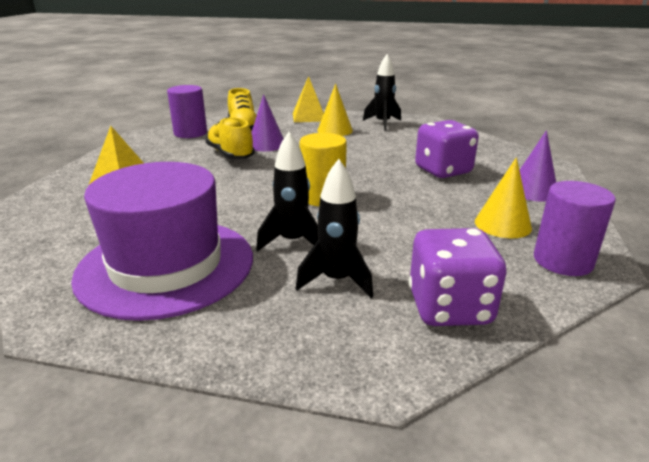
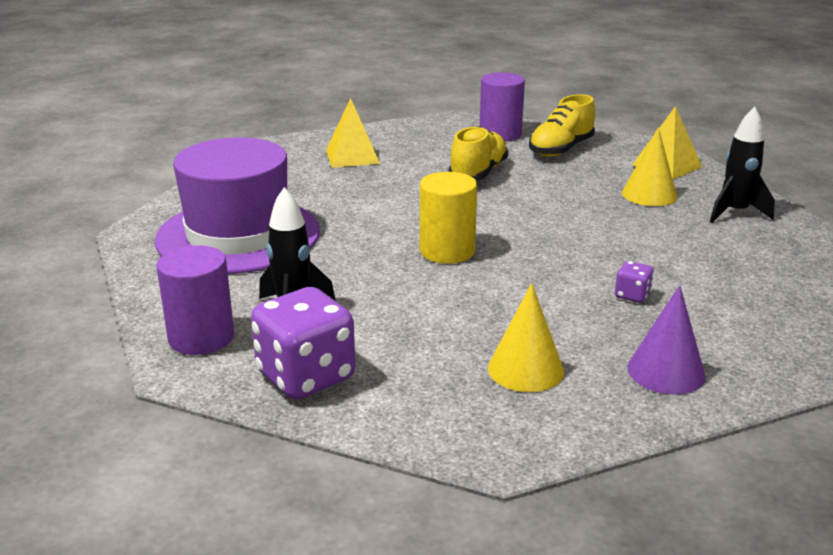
camera: 55 degrees right, 0 degrees up
(266, 144) = (535, 177): purple cone -> none
(292, 242) = (336, 269): black rocket -> none
(443, 171) = (632, 295): purple dice -> purple dice, size x0.45
(562, 261) = (479, 425): purple cylinder -> purple cylinder (201, 337)

